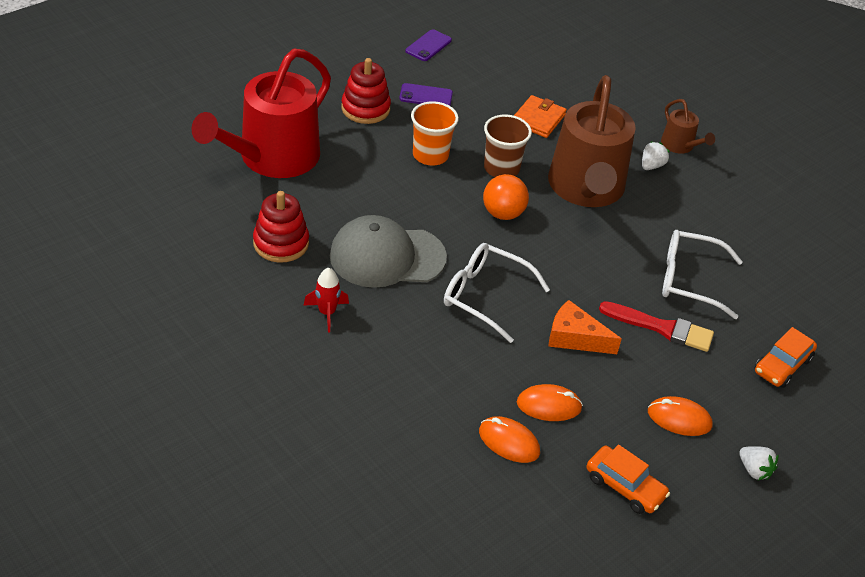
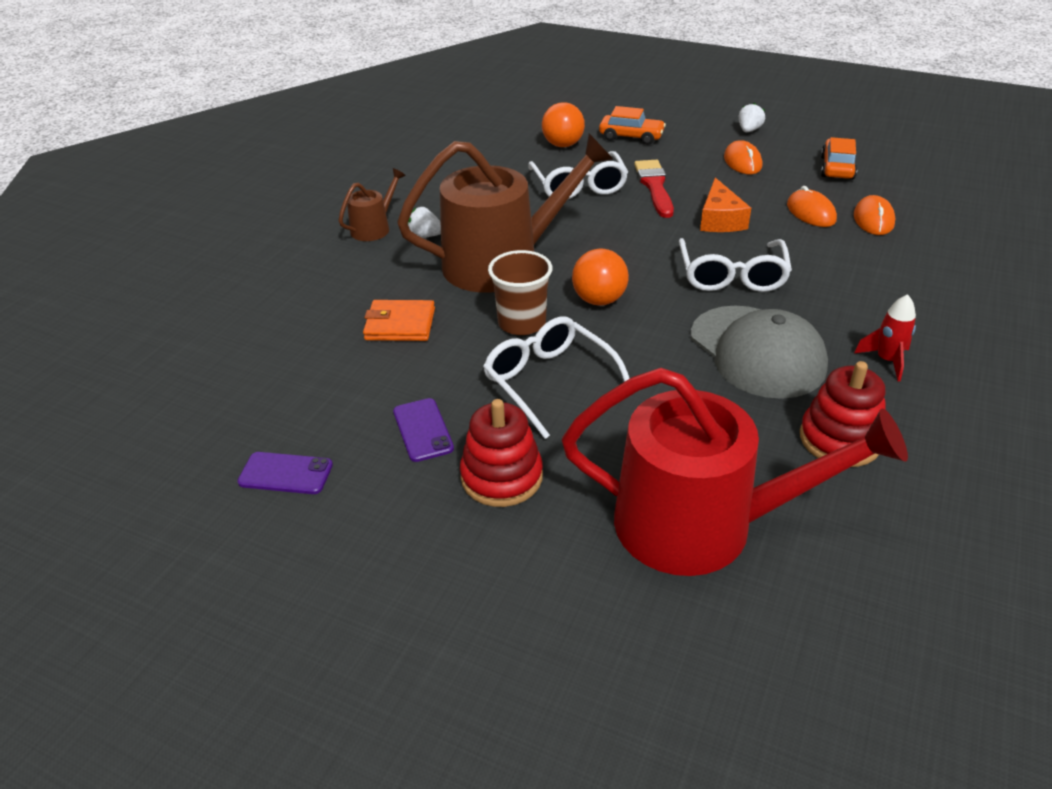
camera: 110 degrees left, 5 degrees down
(430, 155) = (549, 382): orange cup -> white glasses
(785, 307) = (563, 145): none -> orange ball

